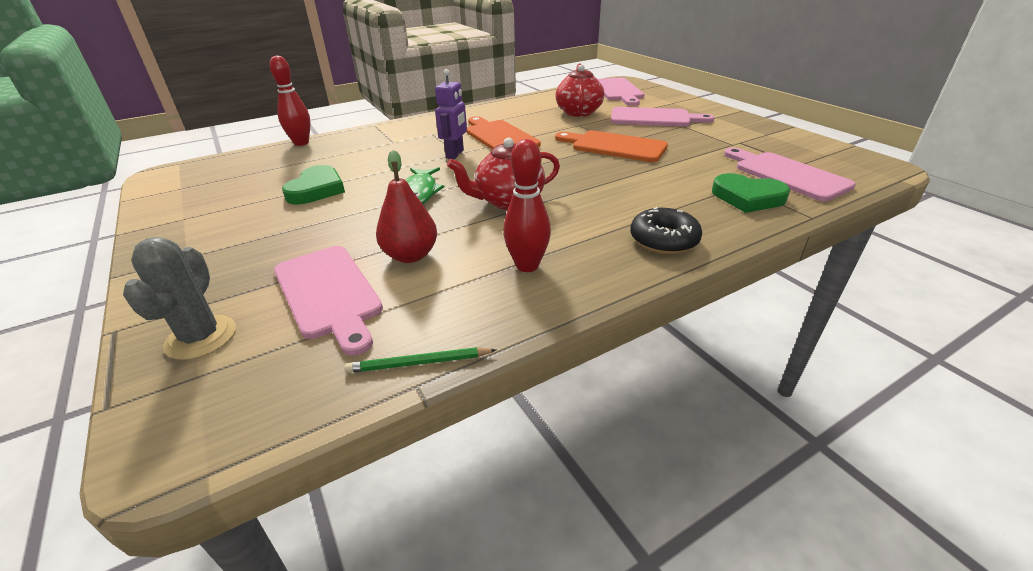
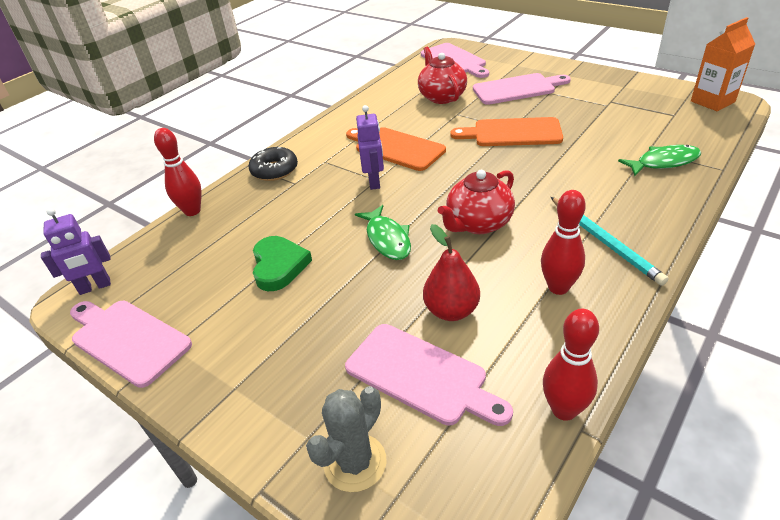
camera: 20 degrees left, 5 degrees up
(184, 171) = (95, 287): none -> purple robot
(201, 337) = (355, 462): grey cactus -> grey cactus turned 60 degrees clockwise
(419, 363) = (564, 410): green pencil -> red bowling pin
(614, 243) = (604, 241): none -> turquoise pencil
(664, 240) = (638, 226): black donut -> black donut (274, 170)
(747, 197) = (663, 162): green heart -> green fish
(787, 174) = (673, 129): pink cutting board -> pink cutting board (127, 339)
(857, 162) = (712, 101): none -> orange carton

